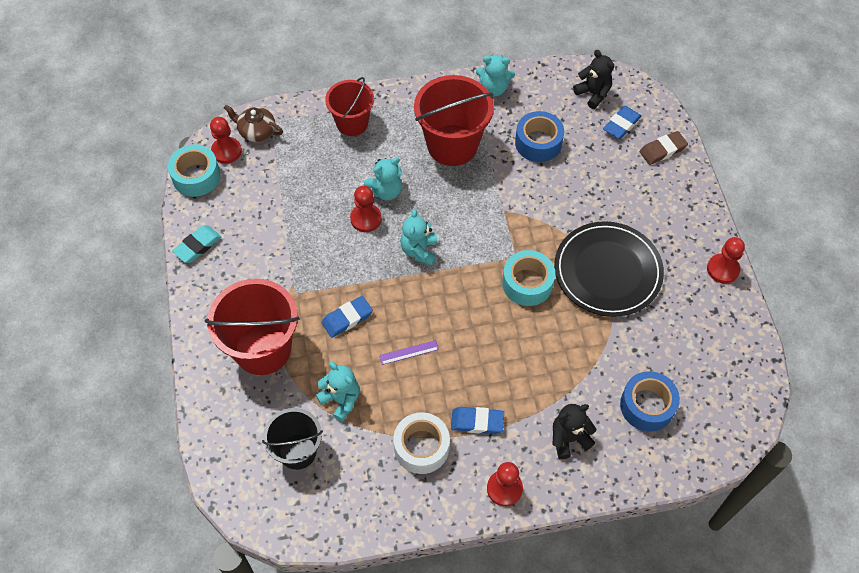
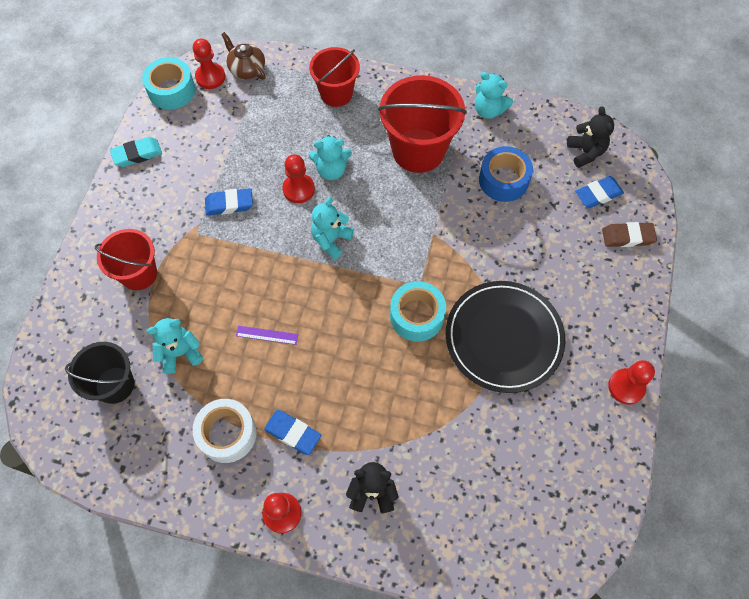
camera: 25 degrees right, 5 degrees up
(263, 349) = (139, 274): red bucket -> red bucket, size x0.63
(341, 400) = (180, 353): turquoise teddy bear -> turquoise teddy bear turned 90 degrees counterclockwise
(347, 318) = (229, 277): blue eraser -> blue eraser (229, 204)
(647, 406) = (469, 495): blue tape -> none

